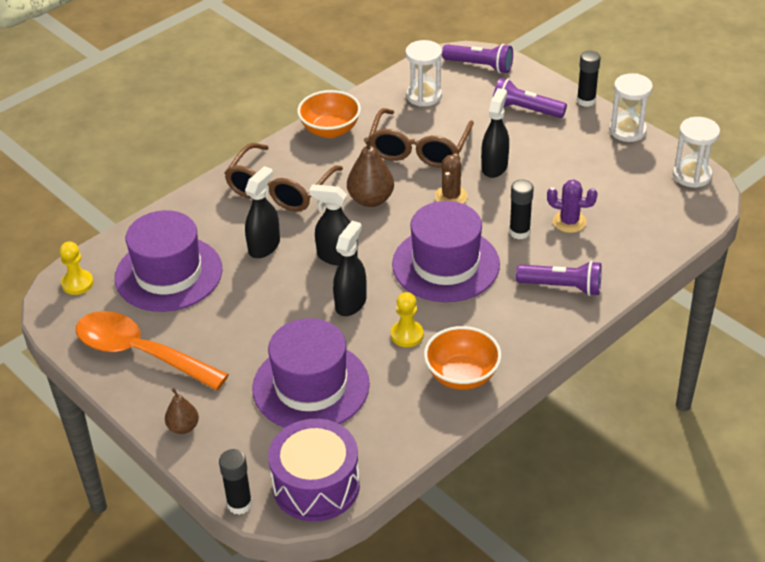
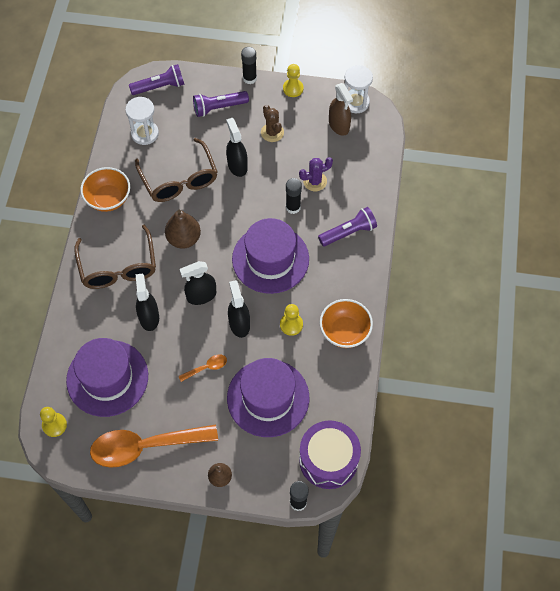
camera: 40 degrees left, 20 degrees up
(275, 321) = (206, 367): none -> orange spoon
(451, 196) = (230, 205): brown cactus -> brown cactus (272, 132)
(627, 130) = (293, 88): white hourglass -> yellow pawn
(650, 186) = (339, 125): none -> brown spray bottle

